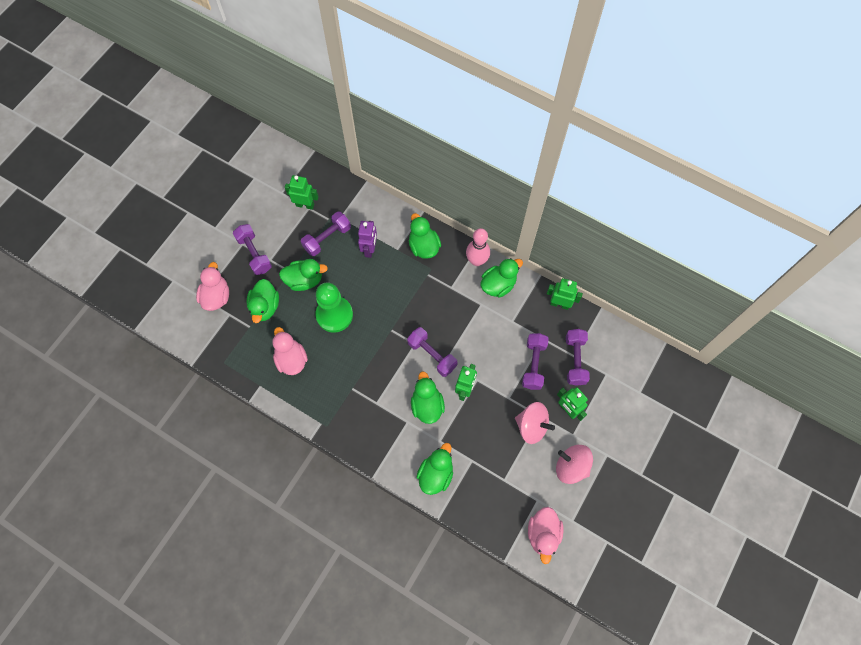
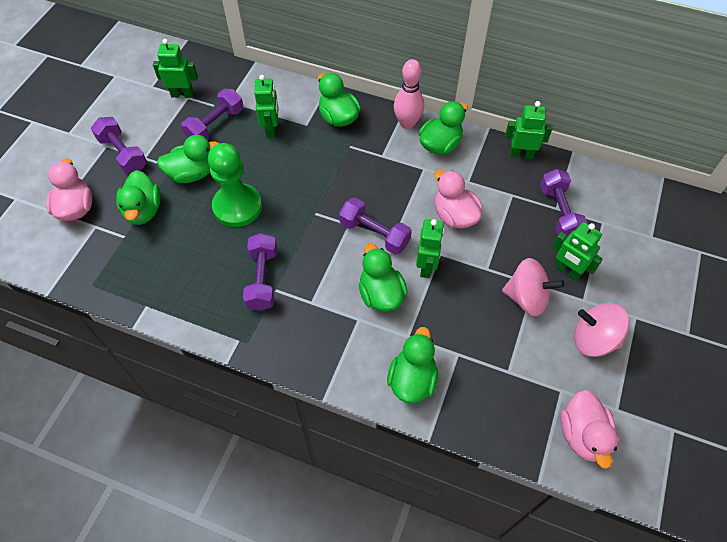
camera: 10 degrees left, 10 degrees down
(291, 359) = (186, 267): pink duck -> pink duck (454, 216)
(369, 249) = (271, 129): purple robot -> green robot
(533, 364) = (508, 225): purple dumbbell -> purple dumbbell (262, 279)

